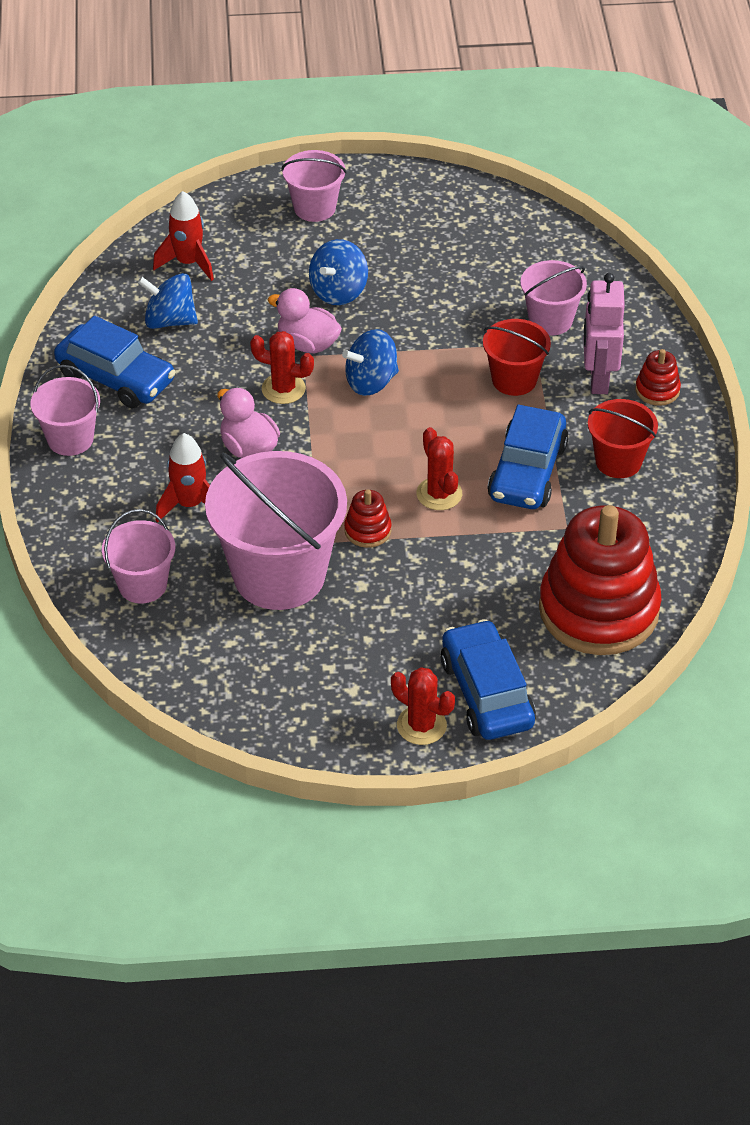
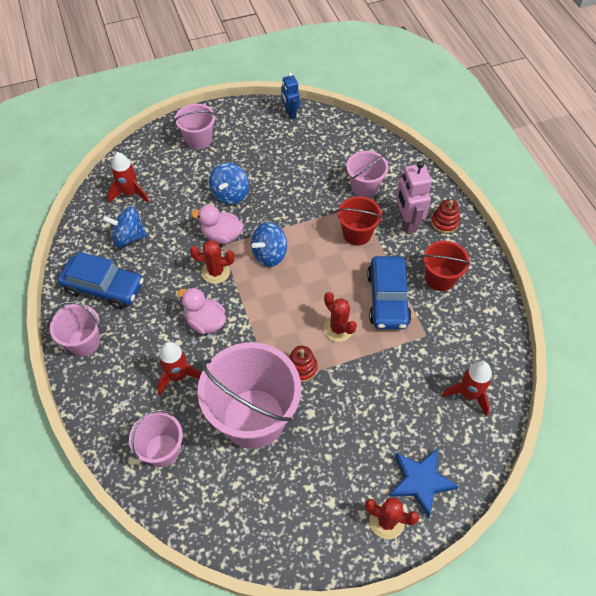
camera: 15 degrees left, 10 degrees up
(472, 196) = (290, 113): none -> blue robot
(486, 693) = (420, 481): blue car -> blue star
(598, 610) = (468, 394): red stacking toy -> red rocket

